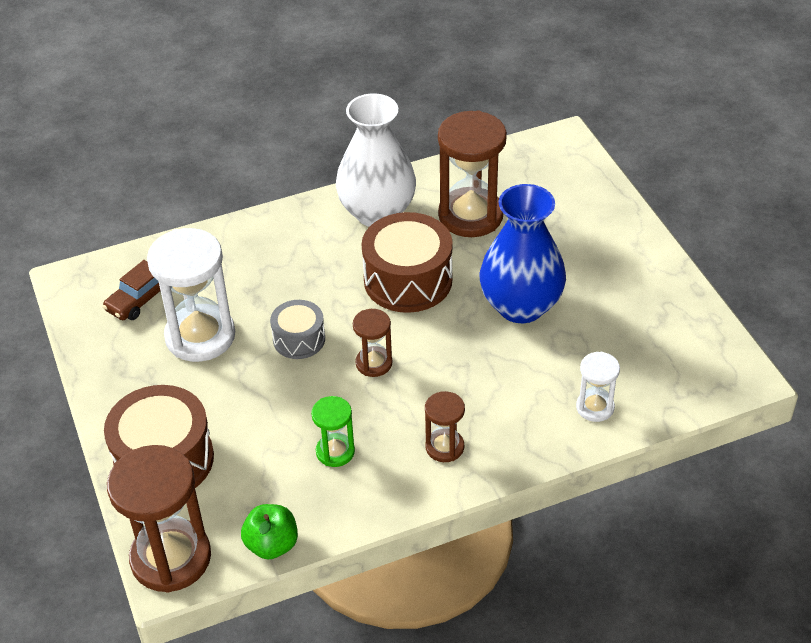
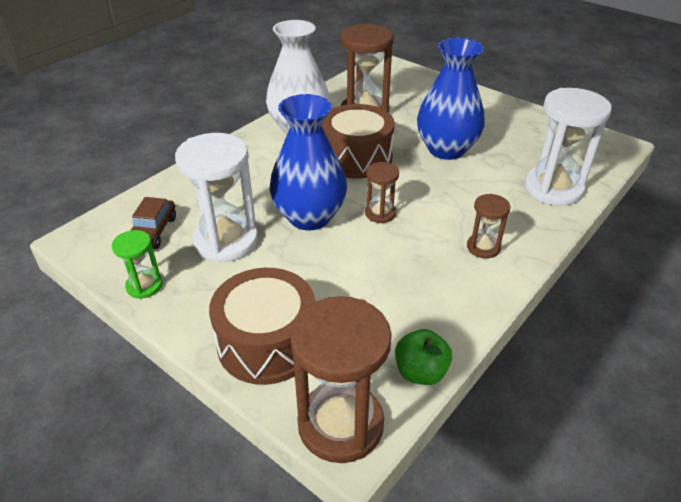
camera: 30 degrees left, 5 degrees down
(299, 339) = (309, 217): grey drum -> blue vase
(335, 452) = (407, 281): green hourglass -> green hourglass (144, 286)
(595, 407) = (553, 188): white hourglass -> white hourglass, size x1.95

